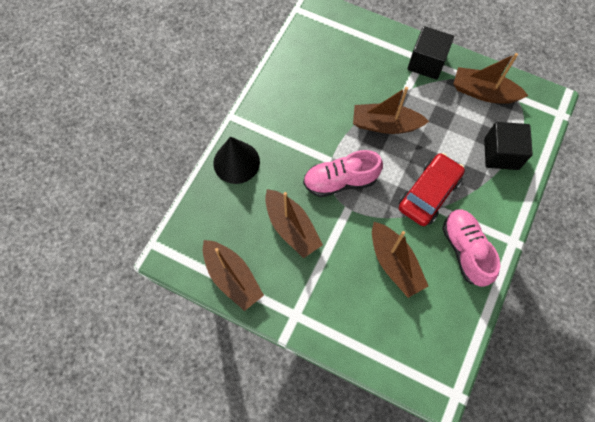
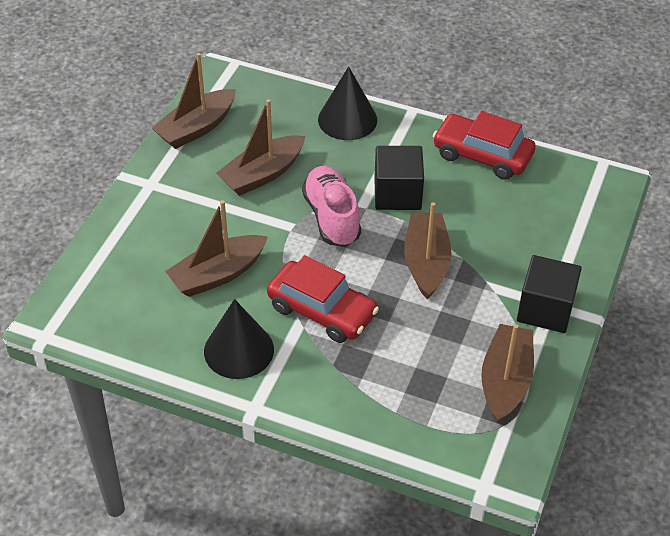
camera: 85 degrees right, 20 degrees down
(285, 78) = (482, 155): none -> red car
(465, 250) = (239, 350): pink shoe -> black cone
(501, 154) = (397, 399): black cube -> black cube (397, 194)

